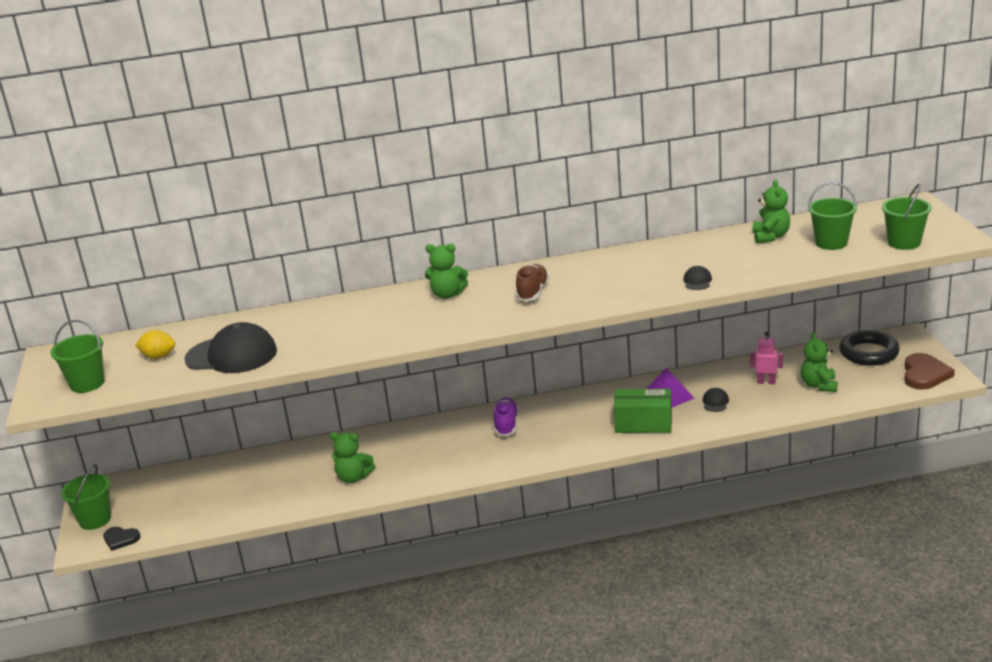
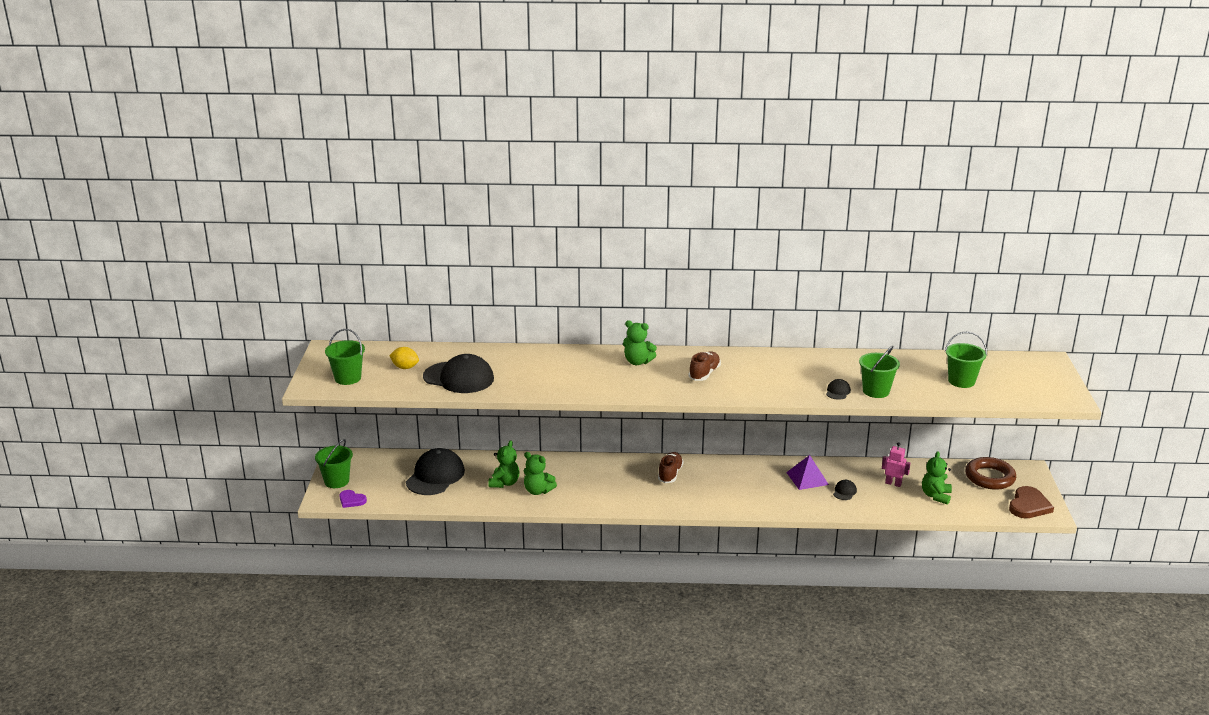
camera: 10 degrees right, 0 degrees up
(120, 539) = (351, 500): black heart -> purple heart
(220, 487) = (435, 476): none -> black cap
(506, 425) = (670, 474): purple shoe -> brown shoe
(643, 424) = (779, 497): green box -> none
(770, 237) = (914, 365): green teddy bear -> green teddy bear (504, 483)
(869, 353) = (989, 477): black ring -> brown ring
(904, 243) = (1021, 393): green bucket -> green bucket (876, 391)

